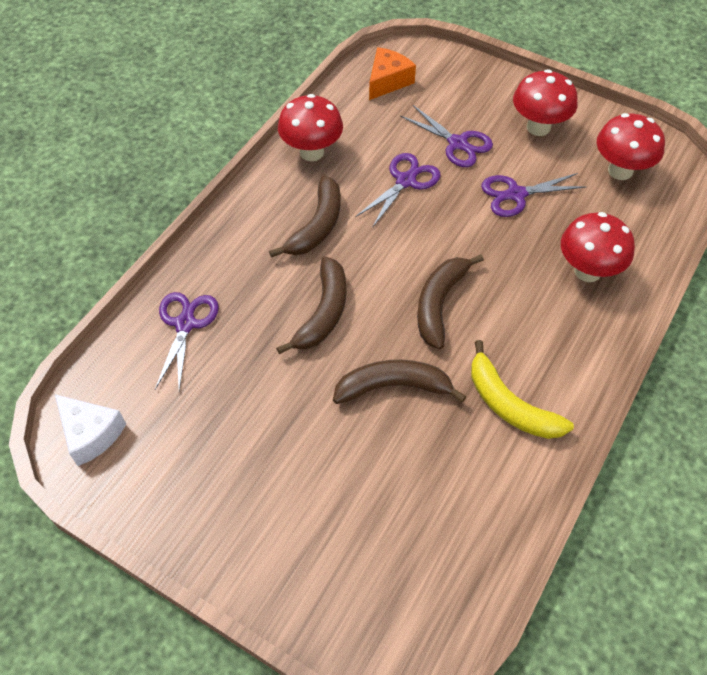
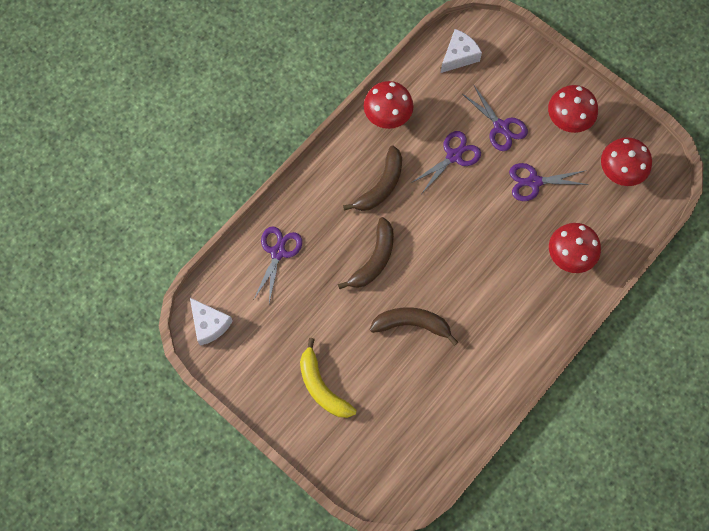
camera: 10 degrees right, 15 degrees up
(388, 81) = (459, 56): orange cheese -> white cheese
(439, 304) = (456, 266): brown banana -> none
(509, 405) = (487, 351): yellow banana -> yellow banana (322, 387)

